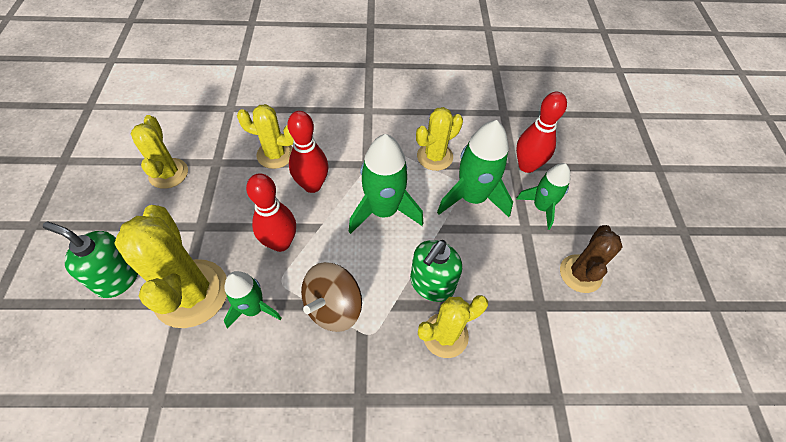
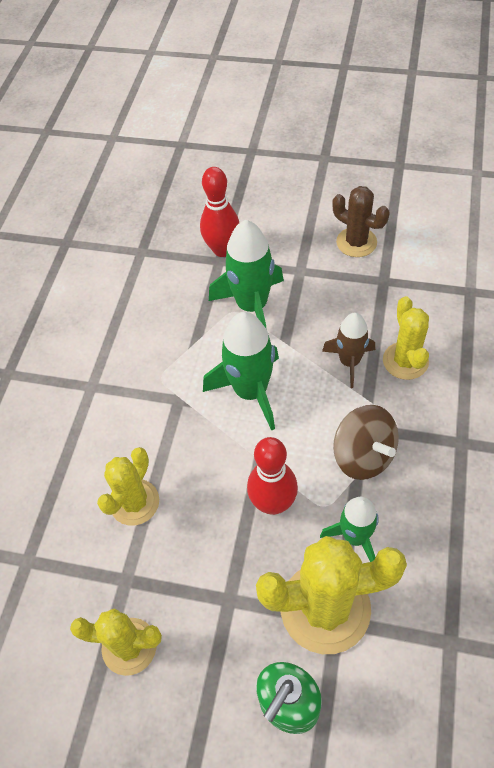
camera: 70 degrees left, 0 degrees up
(312, 185) = (196, 462): red bowling pin -> none
(431, 284) = (349, 362): green soap dispenser -> brown rocket
(434, 156) = (187, 329): yellow cactus -> none
(541, 207) = (277, 251): green rocket -> none

